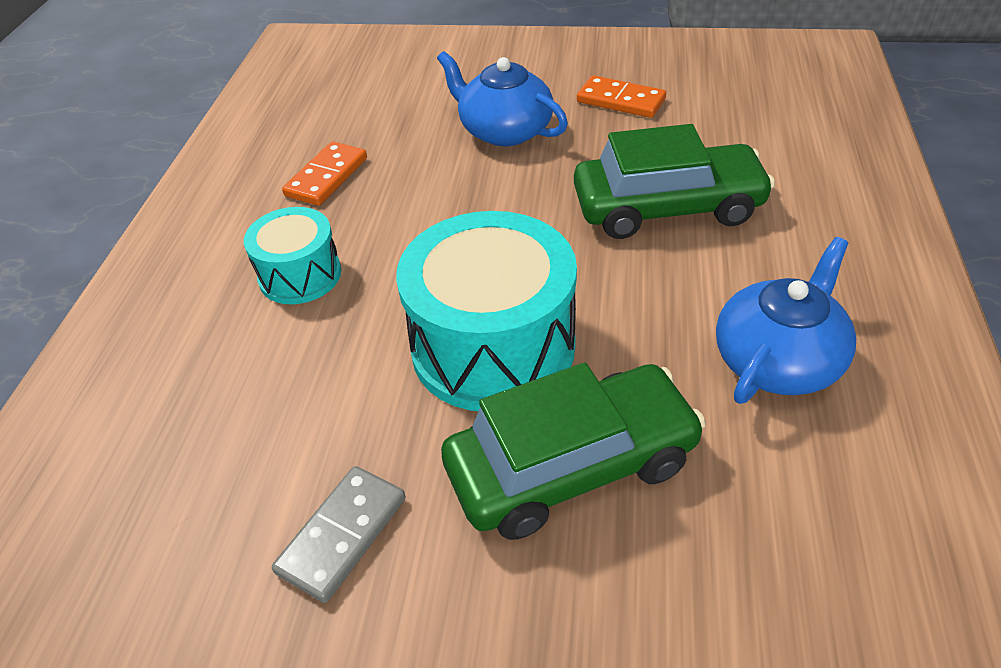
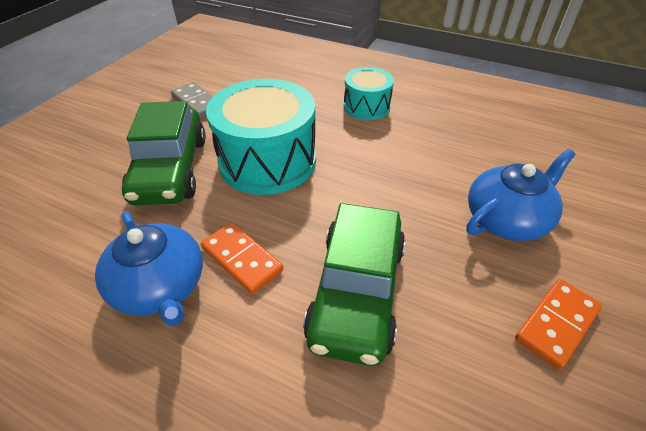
camera: 105 degrees right, 0 degrees up
(327, 177) = (461, 124): orange domino -> orange domino (241, 259)

